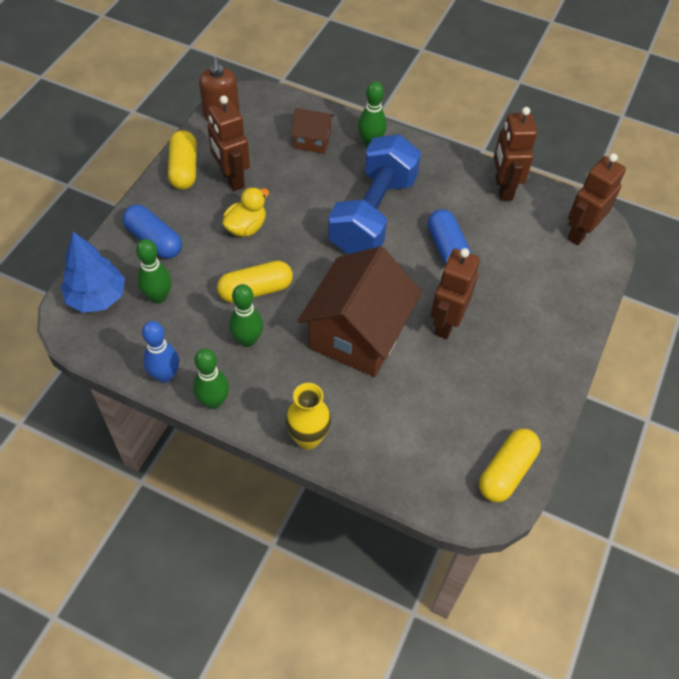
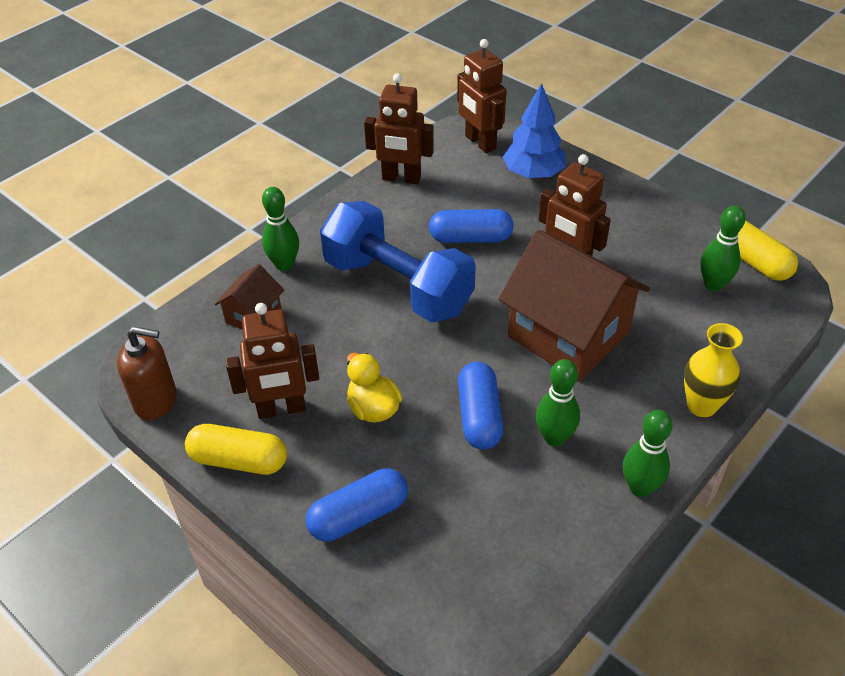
camera: 70 degrees left, 10 degrees down
(97, 297) = (441, 602): blue tree -> blue tree (533, 174)
(158, 297) = (461, 524): green bowling pin -> green bowling pin (713, 284)
(165, 375) = (592, 535): blue bowling pin -> none
(255, 290) = (479, 416): yellow capsule -> blue capsule

